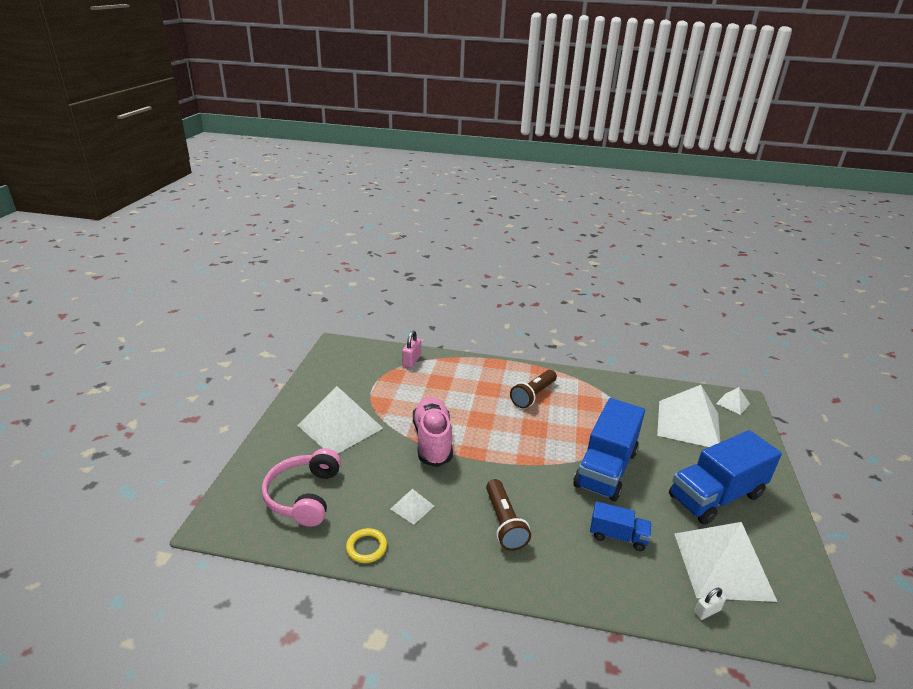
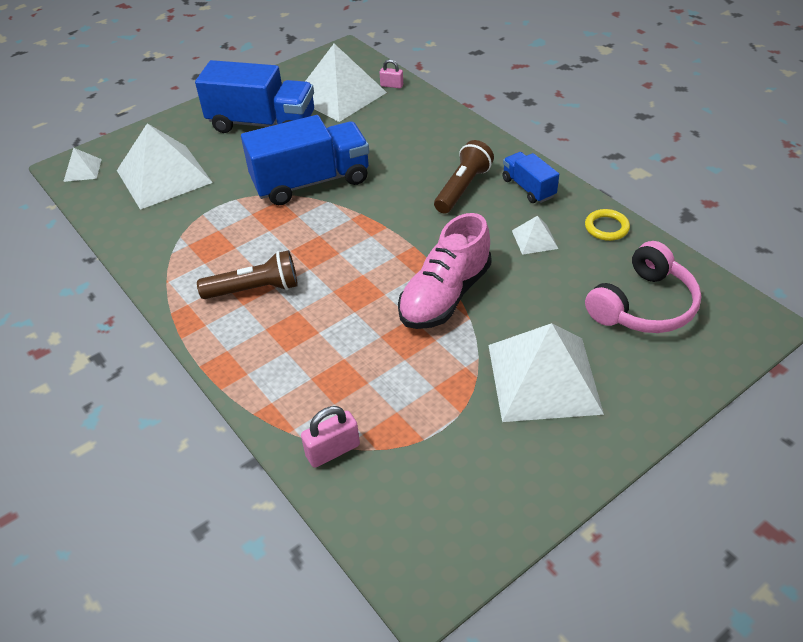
camera: 135 degrees left, 15 degrees up
(618, 536) = (383, 139): blue truck -> blue truck (528, 188)
(707, 611) = (391, 85): white padlock -> pink padlock

